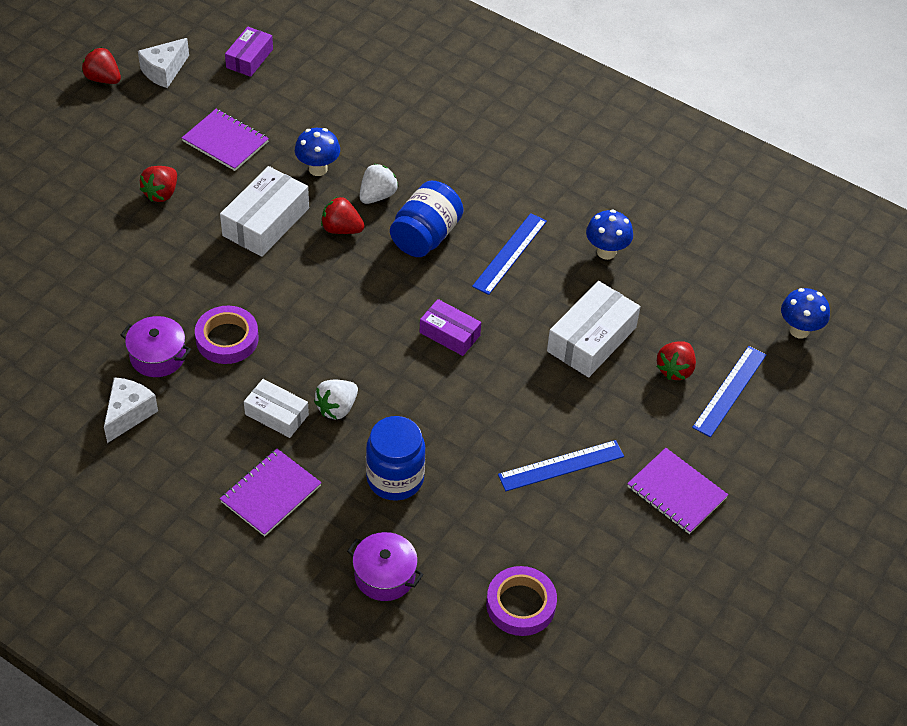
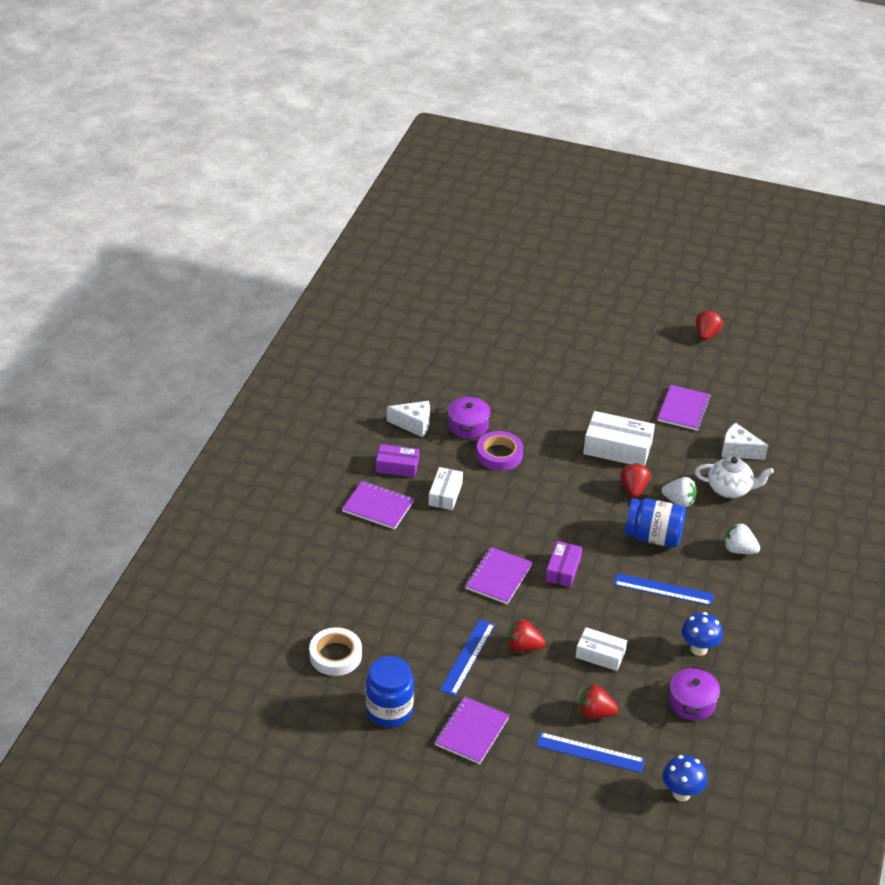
camera: 75 degrees right, 10 degrees down
(161, 193) = (614, 390): red strawberry -> red strawberry (523, 647)
(164, 71) = (734, 361): white cheese -> white cheese (738, 450)
(249, 58) = (778, 401): purple box -> purple box (397, 466)
(318, 169) = (686, 463): blue mushroom -> none
(337, 408) = (465, 523): white strawberry -> white strawberry (739, 550)
(375, 146) = (730, 489): none -> white teapot
(384, 575) = (334, 578): purple pot -> purple pot (692, 702)
(395, 478) = (417, 566): blue jar -> blue jar (389, 710)
(441, 399) = (498, 577): none -> purple notebook
(521, 604) = (335, 655): purple tape -> white tape
(561, 465) = (467, 657): blue ruler -> blue ruler turned 60 degrees clockwise
(591, 339) = (600, 655): white box -> white box, size x0.62

